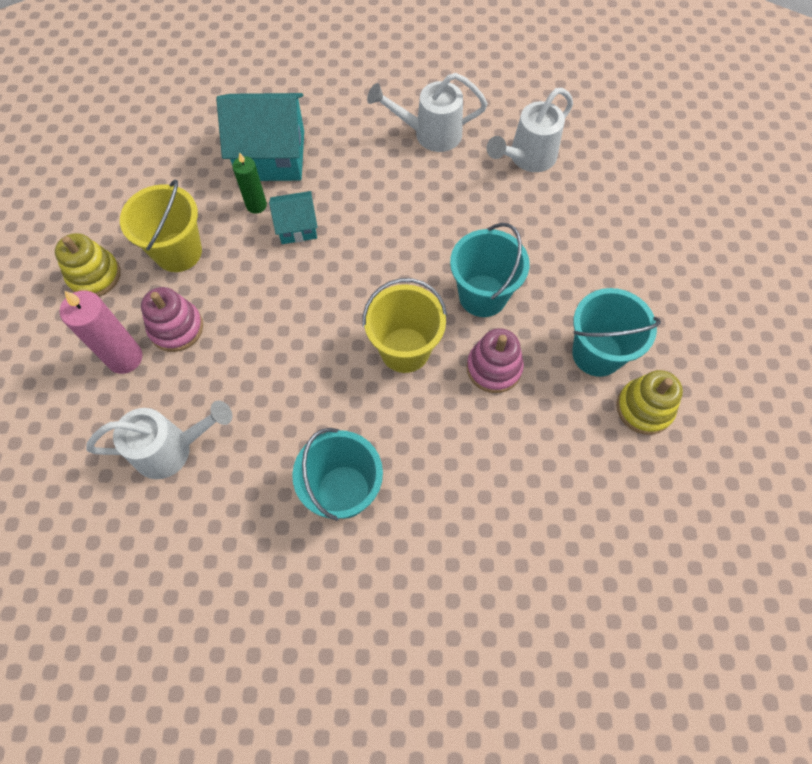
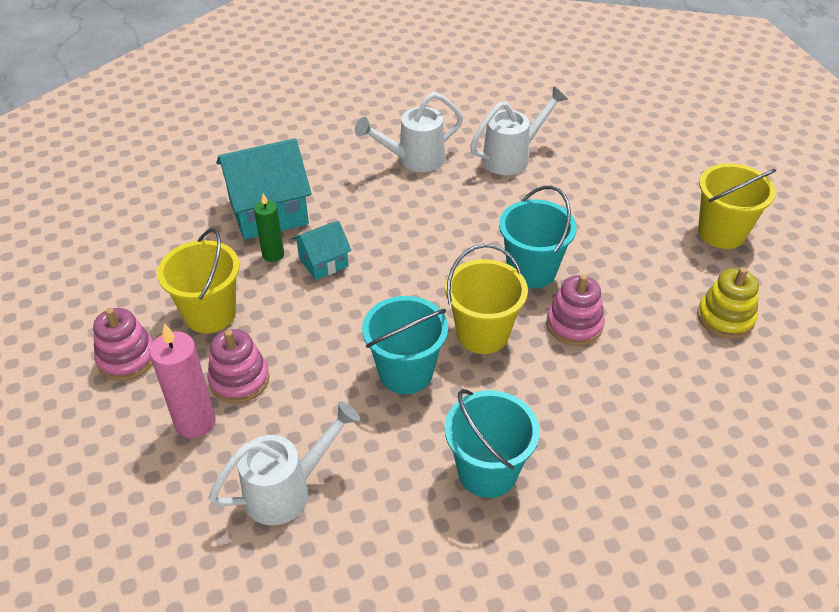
camera: 20 degrees left, 20 degrees down
(94, 275) = (127, 358): yellow stacking toy -> pink stacking toy
(527, 158) = (512, 157): white watering can -> white watering can turned 150 degrees counterclockwise
(597, 353) = (659, 287): turquoise bucket -> turquoise bucket (405, 372)
(694, 310) = (721, 232): none -> yellow bucket

